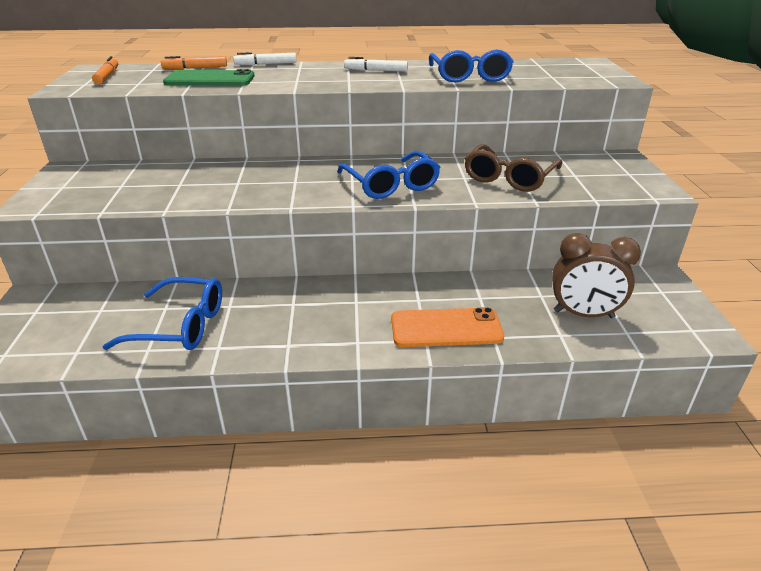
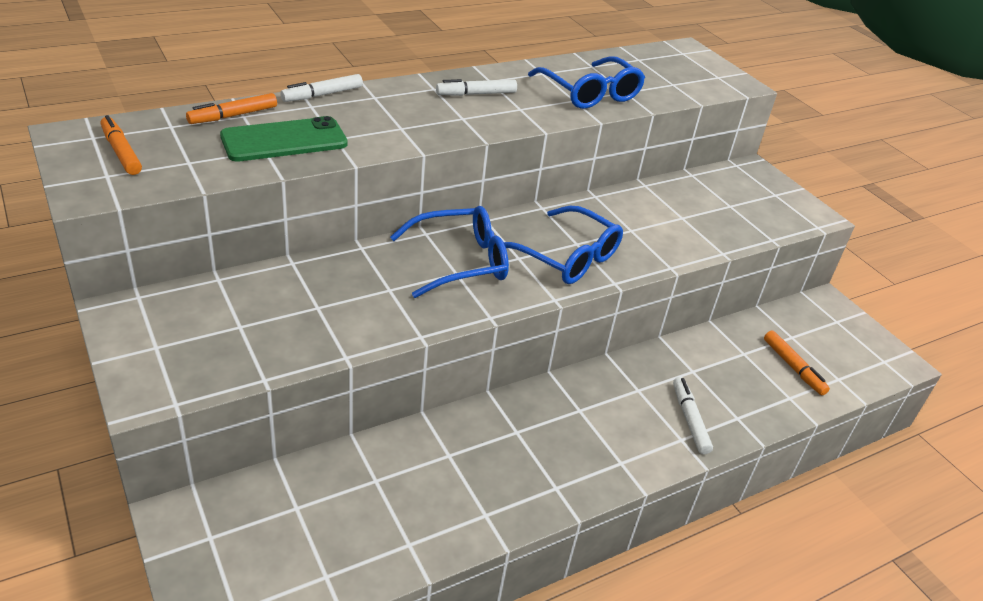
camera: 30 degrees left, 5 degrees up
(179, 326) = (417, 500): blue glasses -> blue glasses (459, 261)
(446, 328) = (689, 419): orange phone -> white marker
(509, 177) = (674, 221): brown glasses -> none
(583, 314) = (793, 367): brown clock -> orange marker

